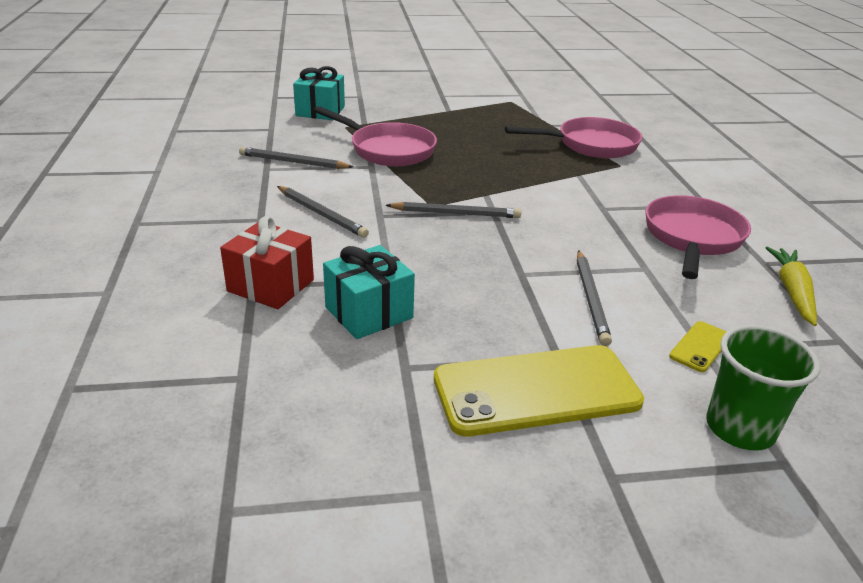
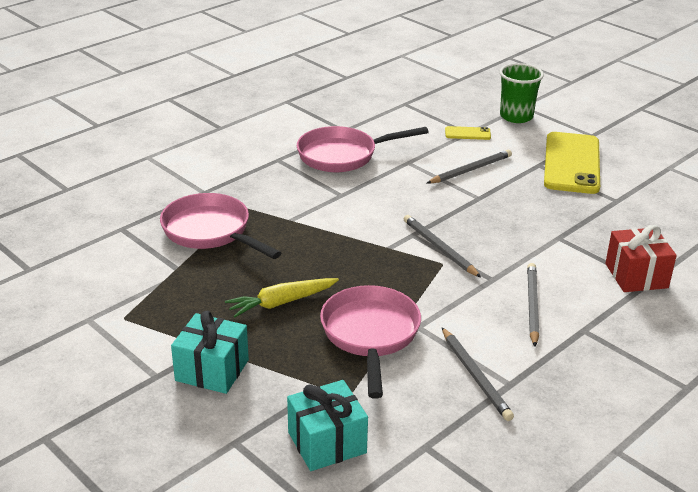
camera: 125 degrees left, 0 degrees up
(369, 312) = (598, 230): turquoise gift -> turquoise gift (212, 370)
(536, 390) = (571, 163): yellow phone -> yellow phone turned 60 degrees clockwise
(792, 292) = (370, 119): yellow carrot -> yellow carrot (281, 303)

